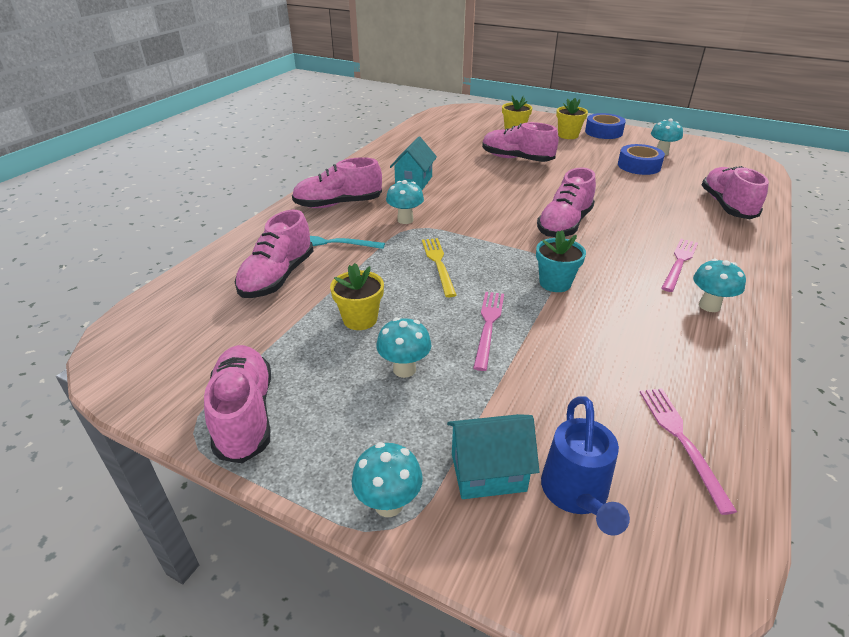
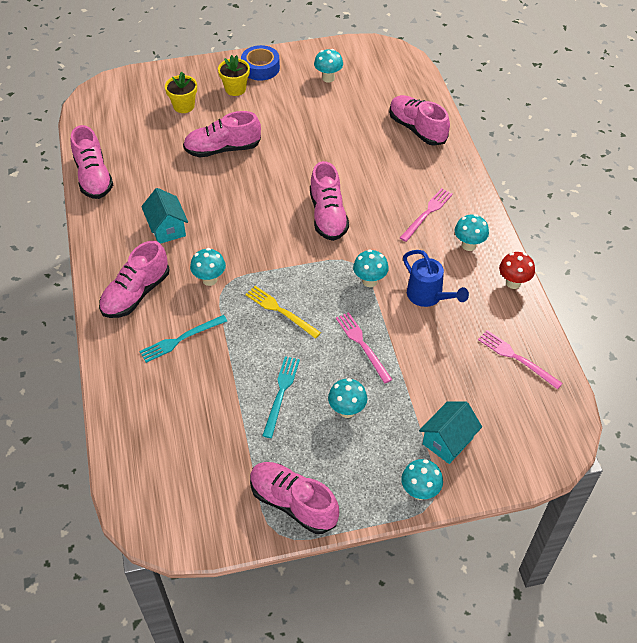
camera: 40 degrees left, 15 degrees up
(277, 277) = (183, 396): pink shoe -> pink shoe (94, 177)
(360, 319) = (281, 393): yellow flower pot -> turquoise fork
(555, 283) = (369, 281): turquoise flower pot -> turquoise mushroom
(576, 495) = (494, 423): blue watering can -> blue watering can (428, 296)
(639, 166) = (324, 107): blue tape -> none
(679, 262) = (427, 213): pink fork -> pink fork turned 45 degrees clockwise
(745, 364) = (513, 283): none -> red mushroom

